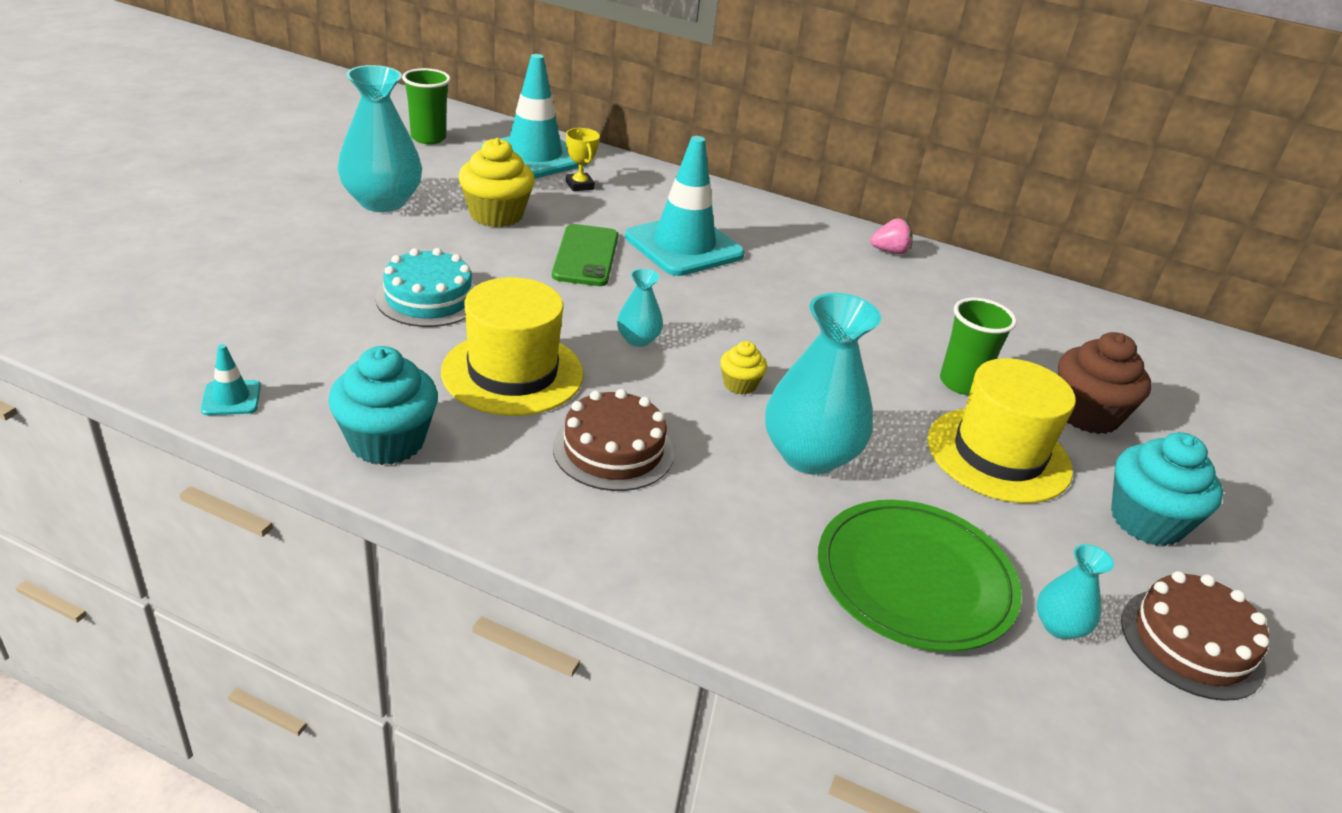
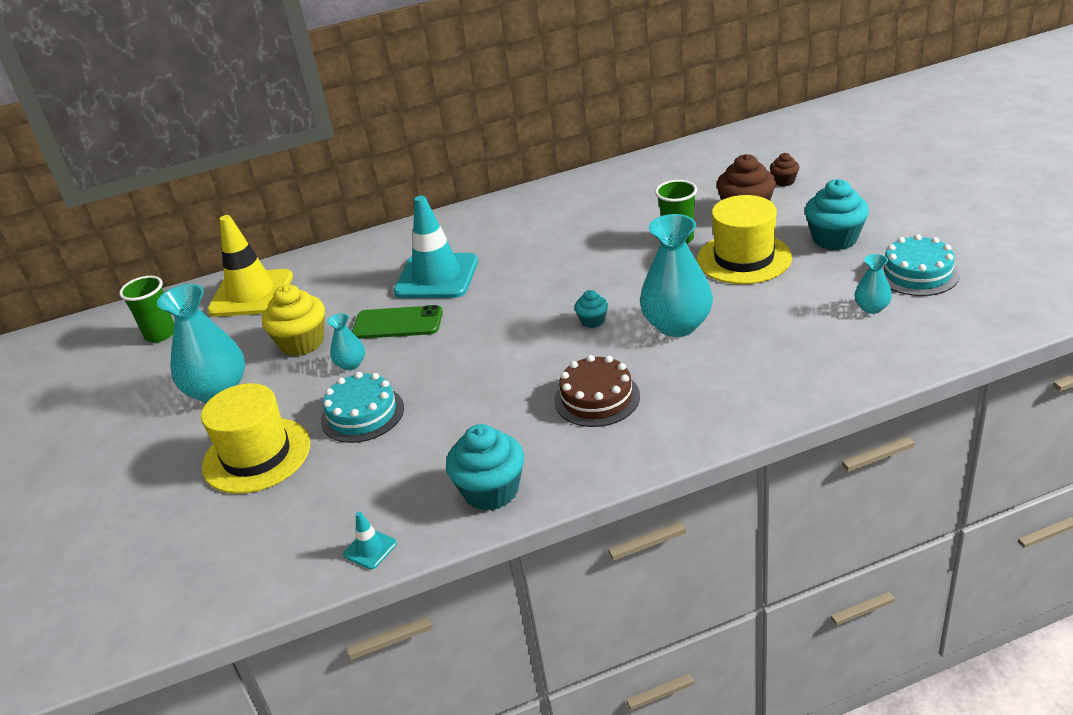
camera: 35 degrees left, 0 degrees up
(512, 373) = (482, 408): yellow hat -> yellow hat (256, 455)
(534, 156) = (251, 294): turquoise traffic cone -> yellow traffic cone
(579, 185) = (314, 289): yellow trophy -> none
(585, 256) = (397, 323): green phone -> green phone turned 45 degrees counterclockwise
(638, 339) = (508, 341): turquoise vase -> turquoise vase (351, 364)
(740, 384) = (592, 321): yellow cupcake -> turquoise cupcake
(889, 251) = (538, 199): pink strawberry -> none
(915, 579) = (800, 337): green plate -> none
(1189, 420) = (784, 181): none -> brown cupcake
(1191, 643) = (917, 273): brown cake -> turquoise cake

